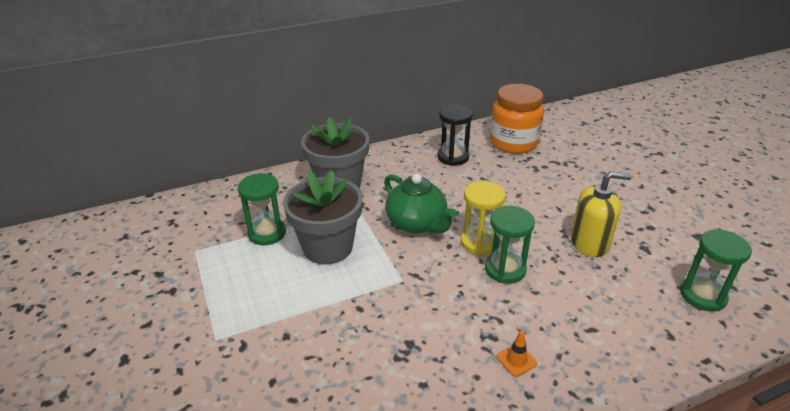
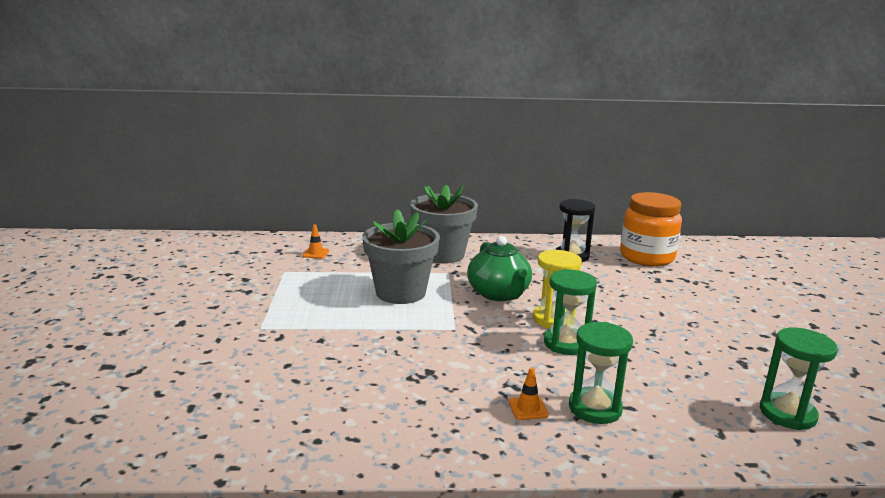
camera: 20 degrees right, 15 degrees down
(213, 216) = (316, 253): none -> orange traffic cone
(267, 233) = (353, 273): green hourglass -> green hourglass (595, 408)
(589, 242) = (677, 344): yellow soap dispenser -> none

